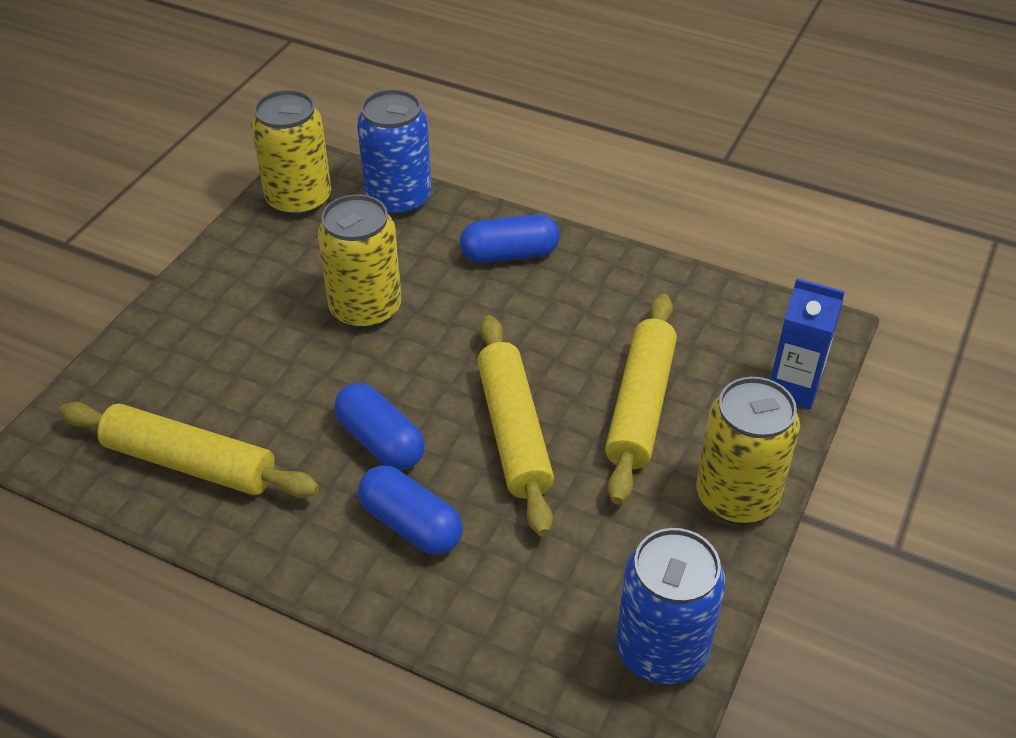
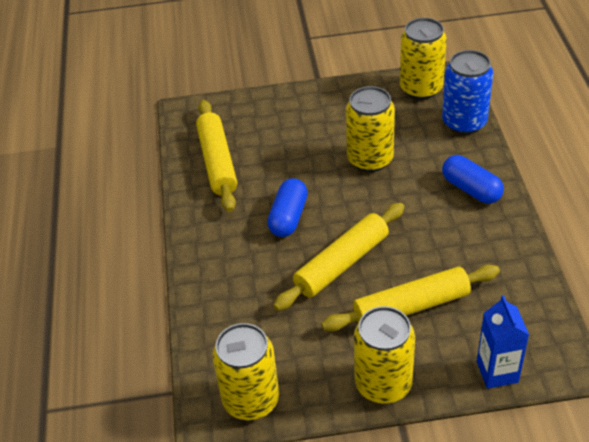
camera: 60 degrees right, 0 degrees up
(411, 524) = (248, 258): blue capsule -> none
(661, 650) = (251, 400): blue can -> yellow can

